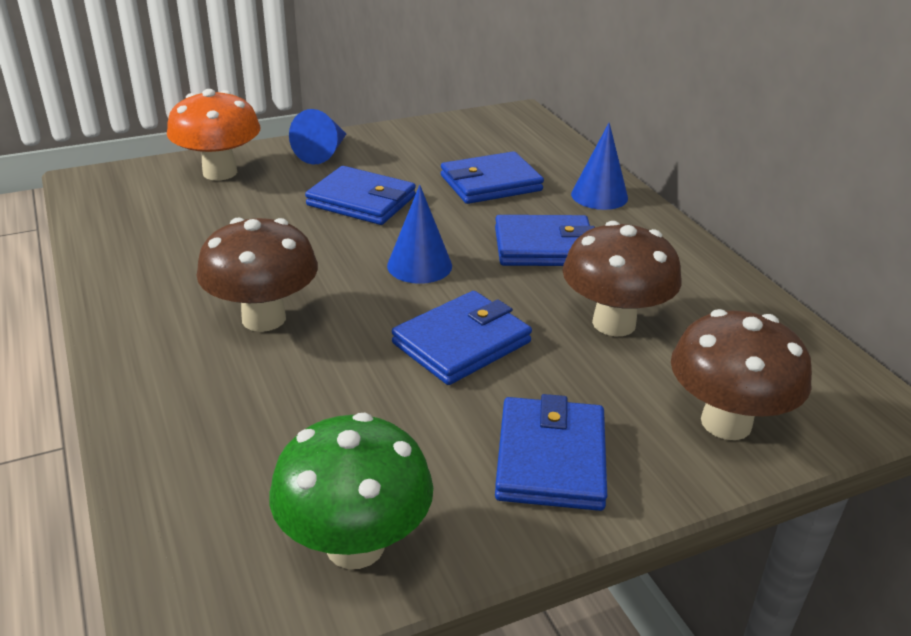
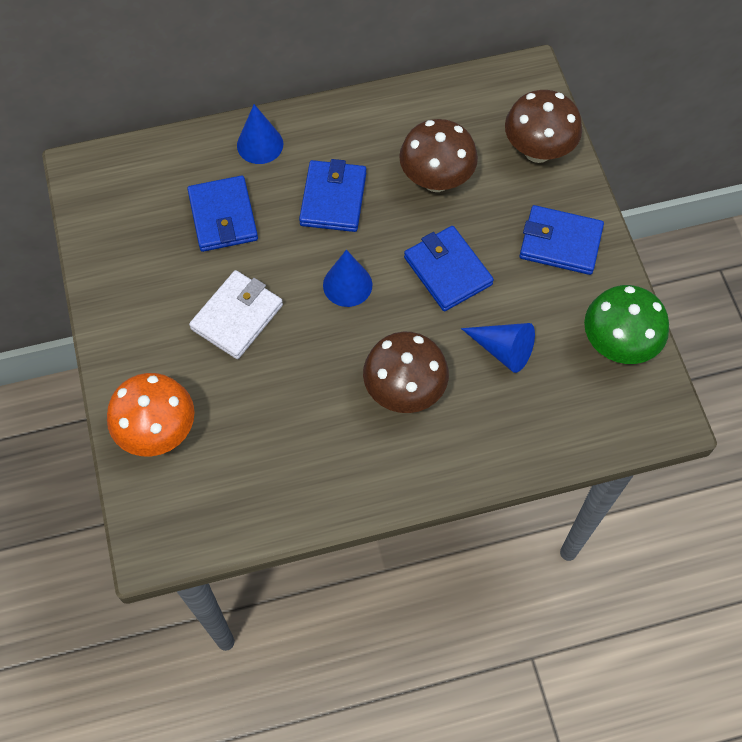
camera: 80 degrees left, 30 degrees up
(323, 152) = (133, 343): blue cone -> blue cone (503, 350)
(361, 201) = (237, 317): blue wallet -> white wallet

